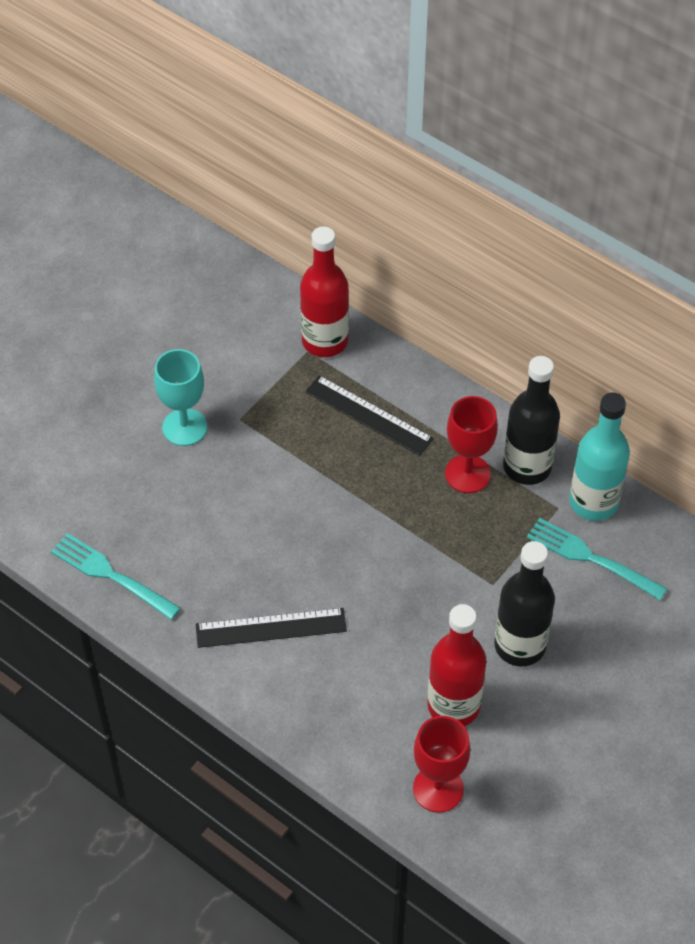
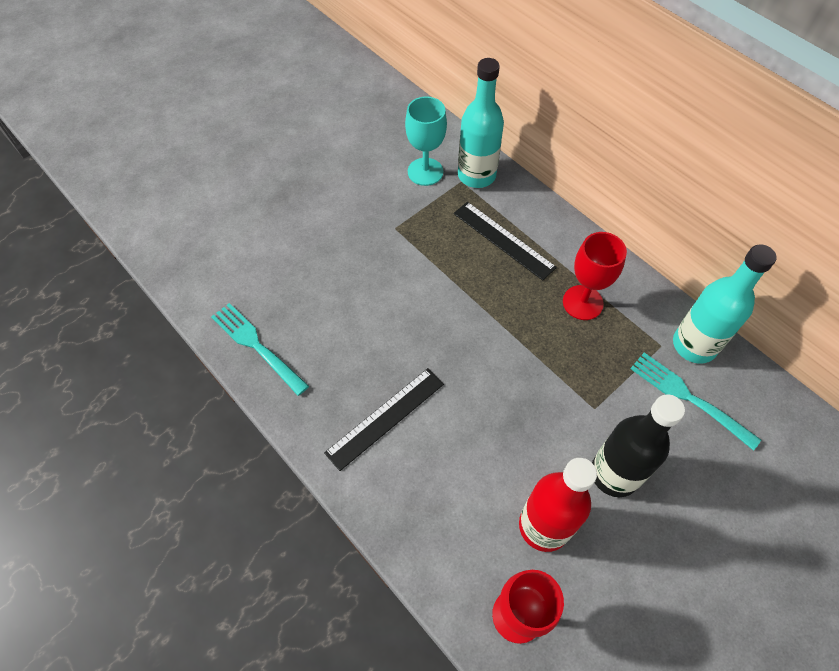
camera: 10 degrees right, 5 degrees up
(184, 427) = (348, 228): turquoise goblet -> turquoise goblet (425, 172)
(271, 628) = (385, 418): black ruler -> black ruler turned 45 degrees counterclockwise
(325, 341) = (476, 175): red bottle -> turquoise bottle
(527, 466) = (636, 304): black bottle -> none

